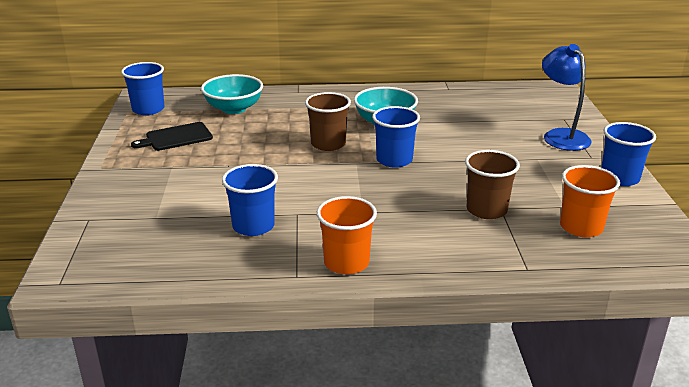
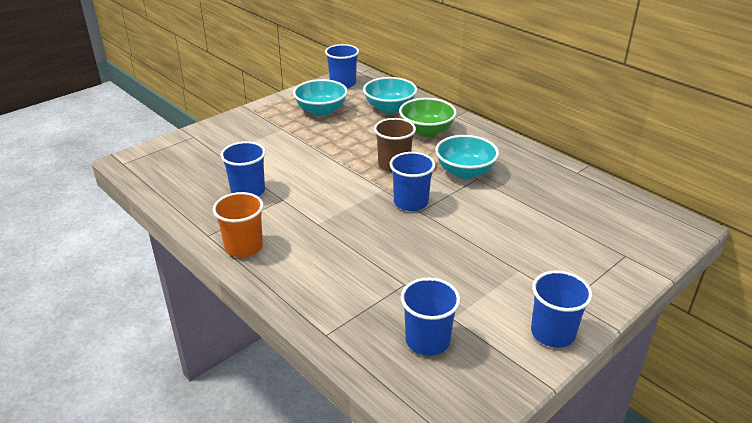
camera: 50 degrees right, 5 degrees up
(176, 137) = (321, 110): black cutting board -> turquoise bowl
(299, 110) = (426, 131): none -> green bowl
(486, 210) = (391, 278): brown cup -> none
(561, 136) = (586, 267): blue lamp -> none
(581, 227) = (427, 341): orange cup -> blue cup

